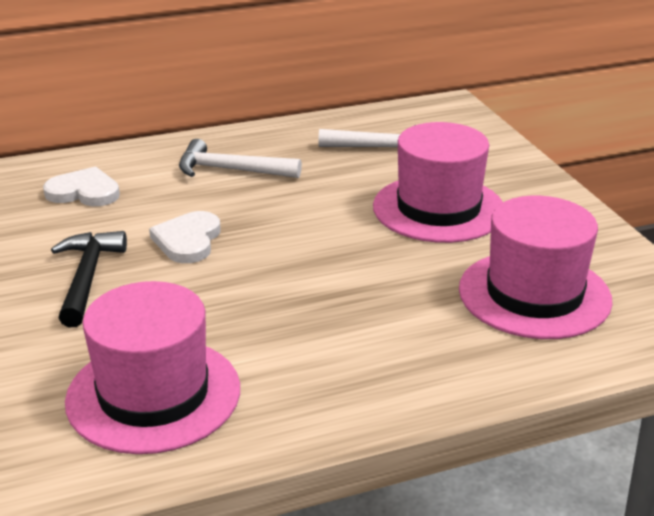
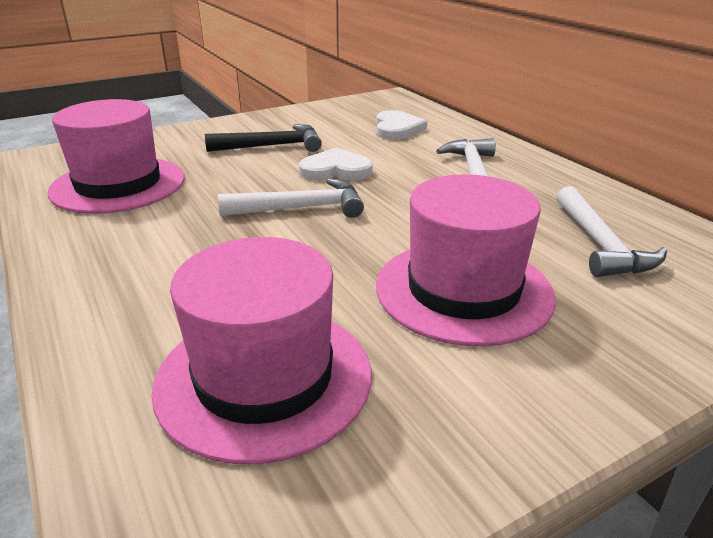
camera: 80 degrees right, 0 degrees up
(276, 266) = (301, 208): none -> white hammer

